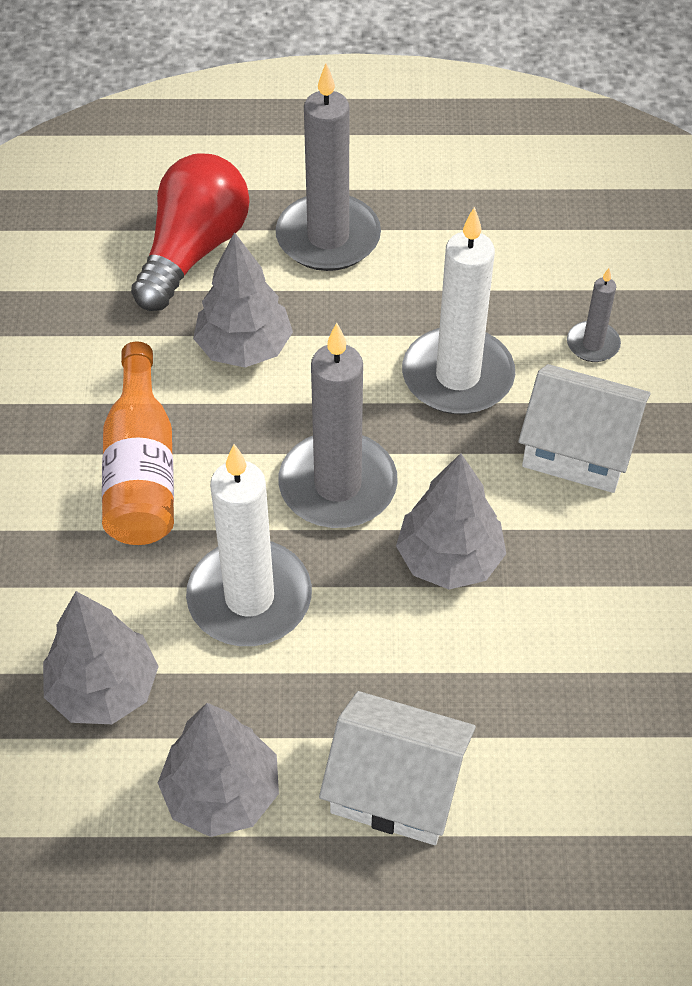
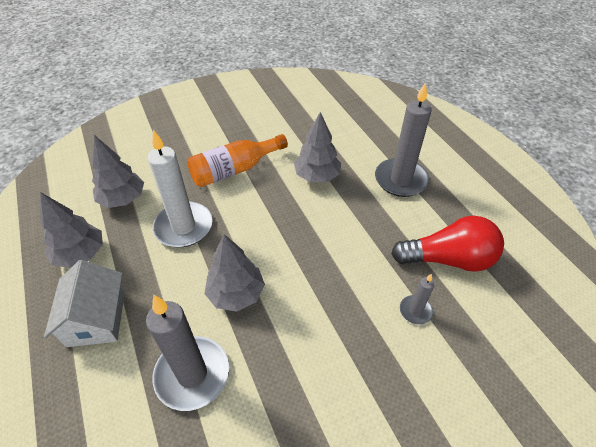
camera: 65 degrees right, 5 degrees down
(193, 251) = (358, 142): red light bulb -> red light bulb (448, 259)
(338, 485) = (259, 235): grey candle -> grey candle (192, 374)
(457, 376) = (352, 257): white candle -> none
(578, 448) = (337, 328): white house -> none

